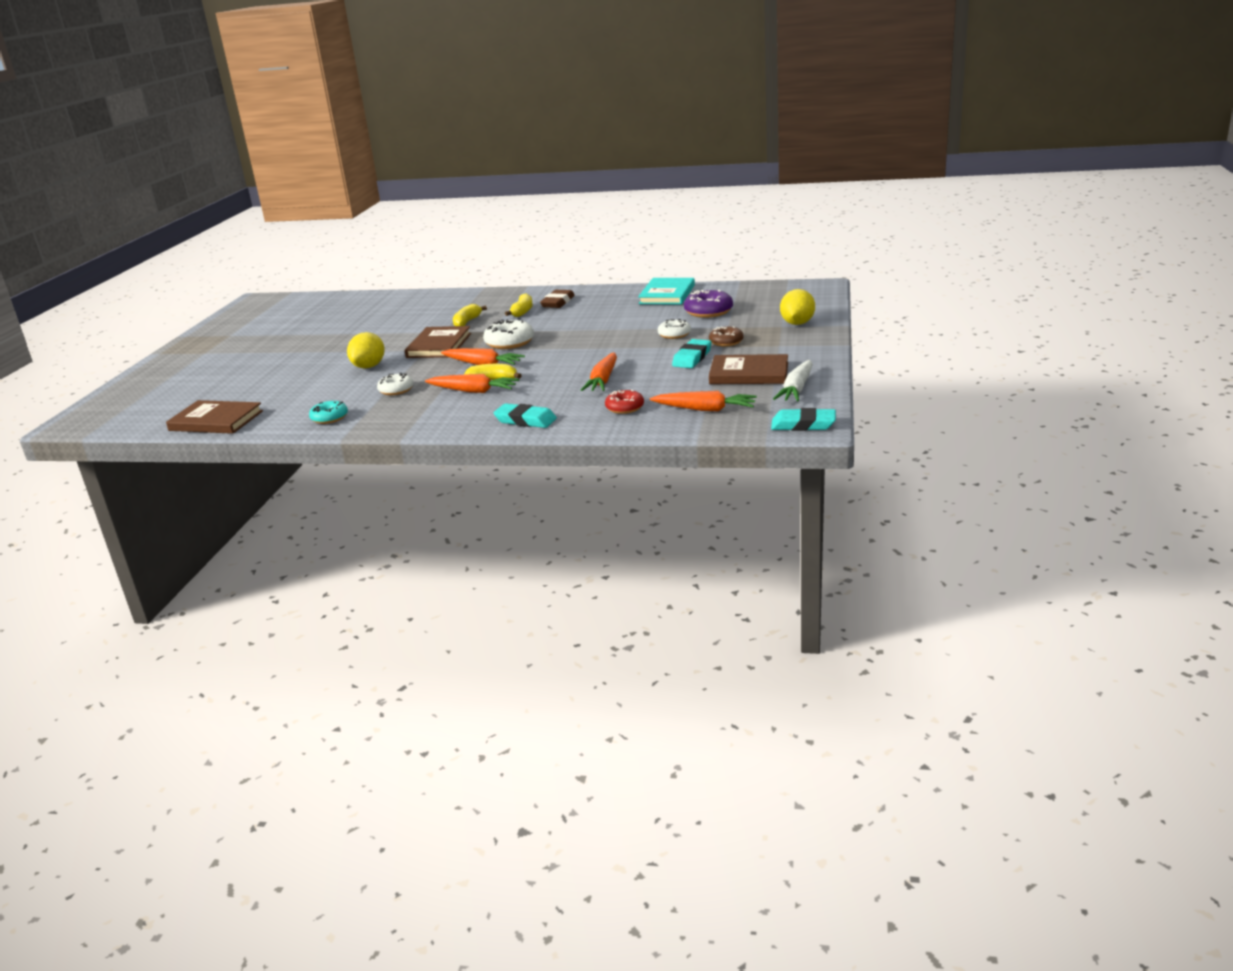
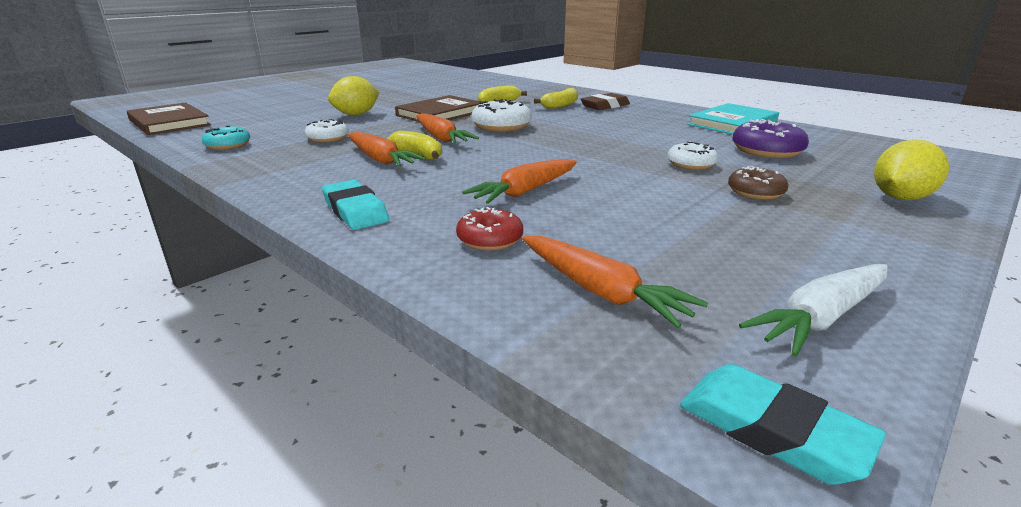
camera: 30 degrees right, 0 degrees up
(692, 358) = (680, 199): turquoise eraser -> none
(749, 373) = (747, 251): brown book -> none

